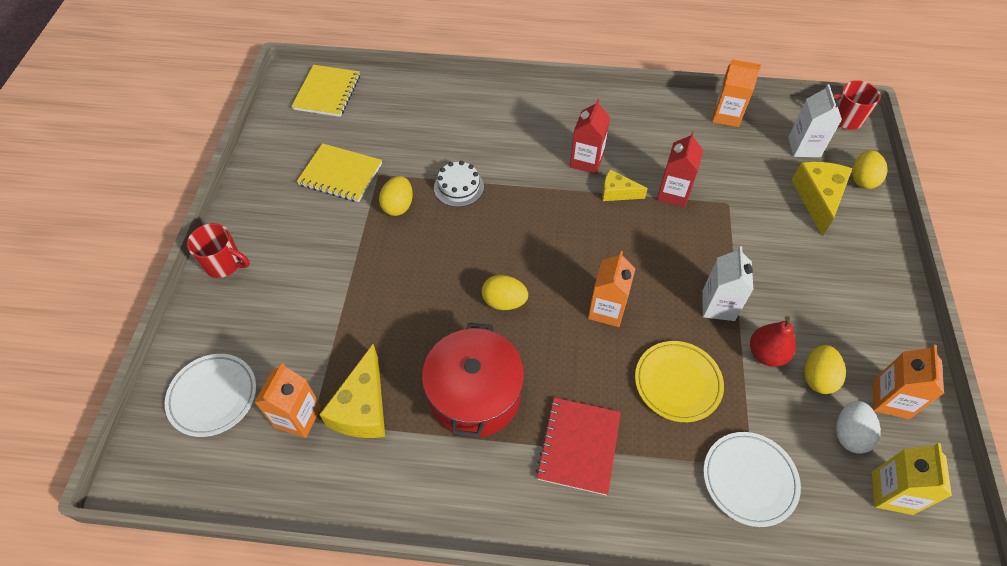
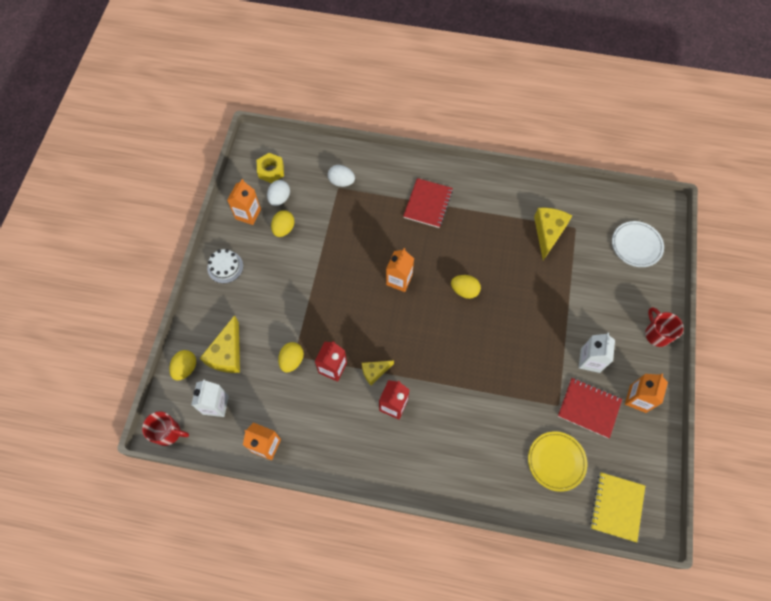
camera: 175 degrees left, 10 degrees up
(224, 264) = (656, 334): red mug -> red mug turned 45 degrees clockwise
(298, 417) = (584, 230): orange carton -> orange carton (638, 398)
(340, 174) = (589, 408): yellow notebook -> red notebook
(398, 206) = (540, 373): yellow egg -> yellow egg (292, 360)
(458, 187) = (495, 387): white cake -> white cake (225, 267)
(475, 395) = (484, 234): red pot -> none
(617, 192) = (375, 372): yellow cheese -> yellow cheese turned 135 degrees clockwise
(677, 383) = (366, 232): yellow plate -> yellow plate (556, 461)
(718, 305) = (327, 277): white carton -> white carton (590, 360)
(749, 480) = (341, 182): white plate -> white egg
(766, 354) = (308, 244): red pear -> none
(892, 493) = (271, 171): yellow carton -> yellow nut

